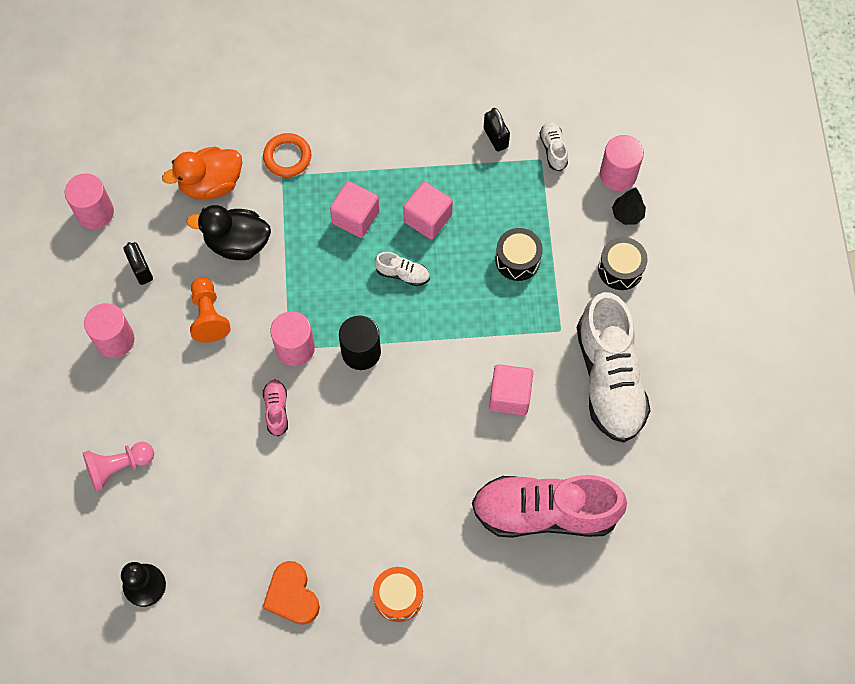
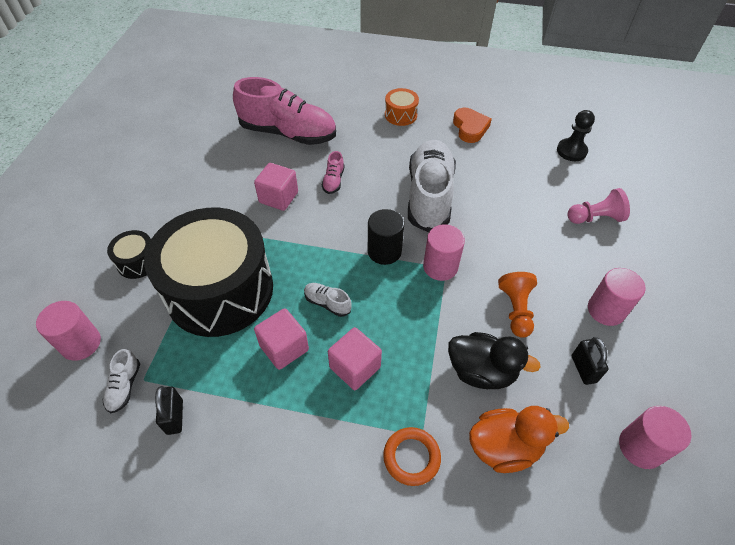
camera: 165 degrees left, 15 degrees down
(276, 409) = (464, 227): pink shoe -> pink shoe (333, 181)
(517, 260) = (220, 290): black drum -> black drum, size x2.48
(609, 379) = (199, 191): white shoe -> white shoe (429, 196)
(627, 214) = (100, 304): black tree -> none

